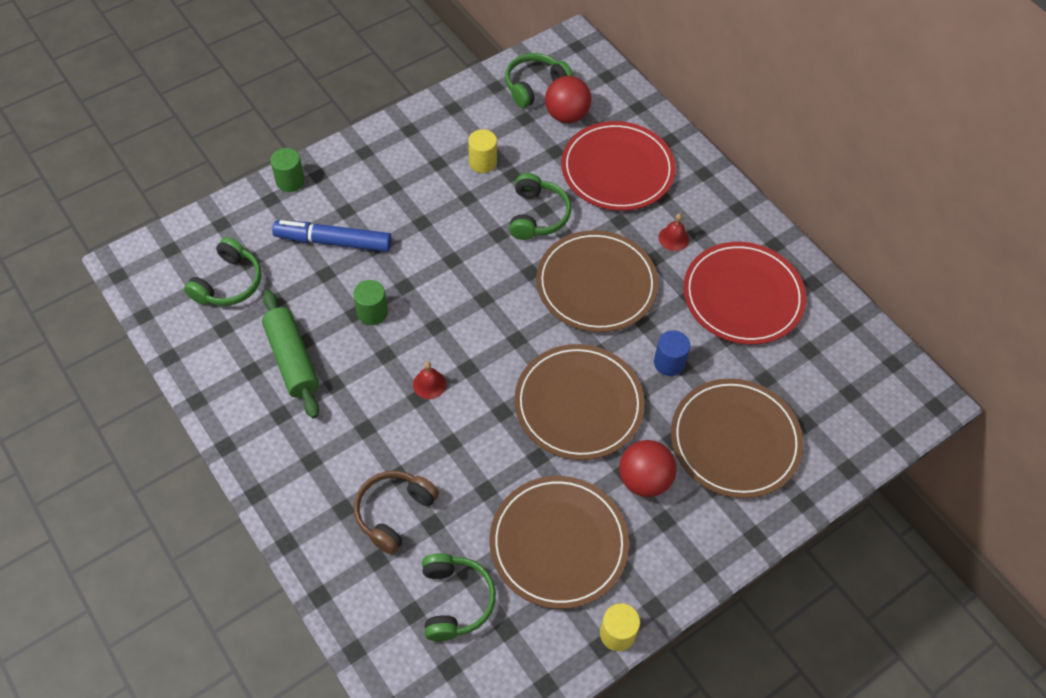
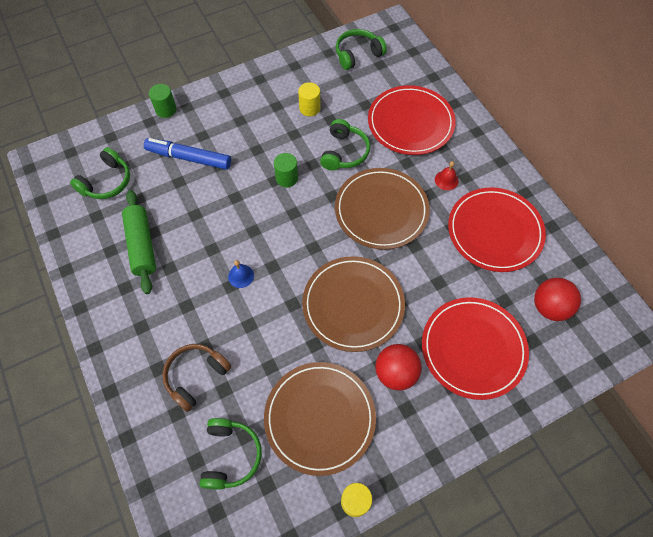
camera: 10 degrees right, 5 degrees up
(372, 312) = (208, 215): green cylinder -> green cylinder (287, 178)
(429, 384) = (241, 276): red bell -> blue bell
(566, 115) = (378, 78): red ball -> red ball (549, 307)
(669, 363) = (429, 279): blue cylinder -> none
(735, 440) = (473, 348): brown plate -> red plate

